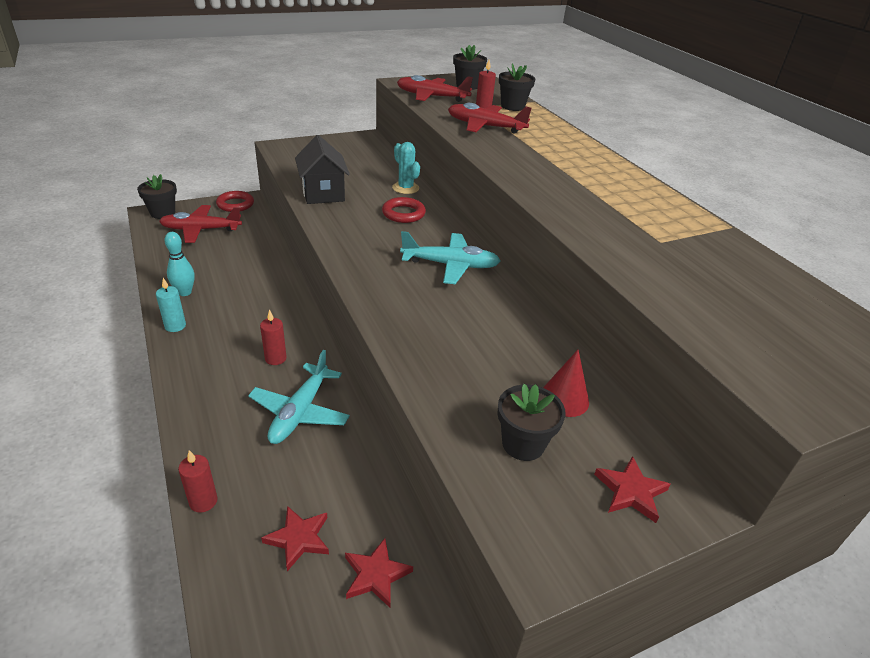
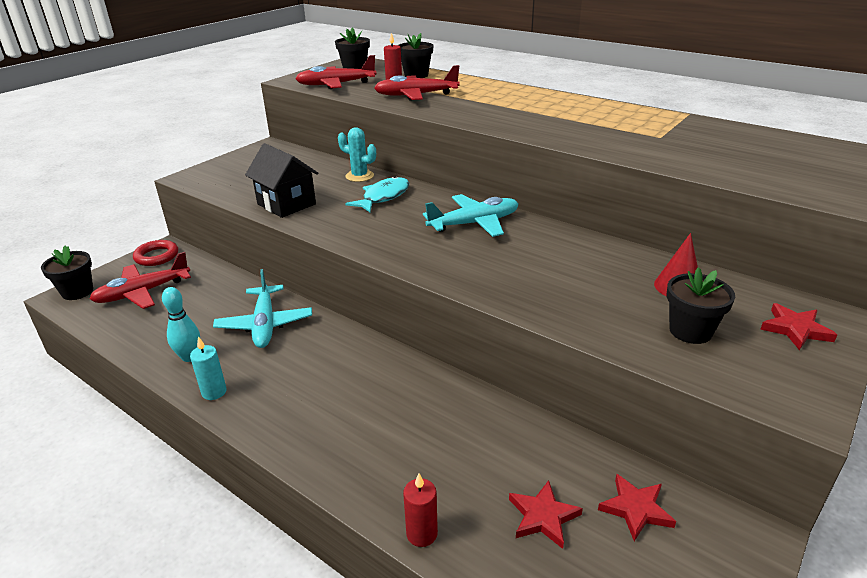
camera: 25 degrees left, 5 degrees down
(275, 358) = (353, 377): red candle -> none
(300, 412) = (428, 412): turquoise plane -> turquoise plane (265, 324)
(403, 213) = (383, 197): red ring -> turquoise fish

